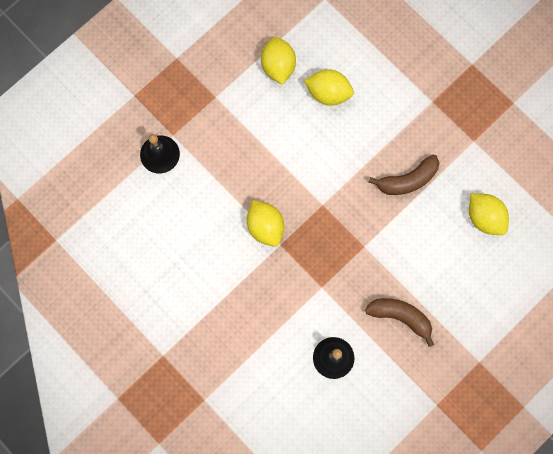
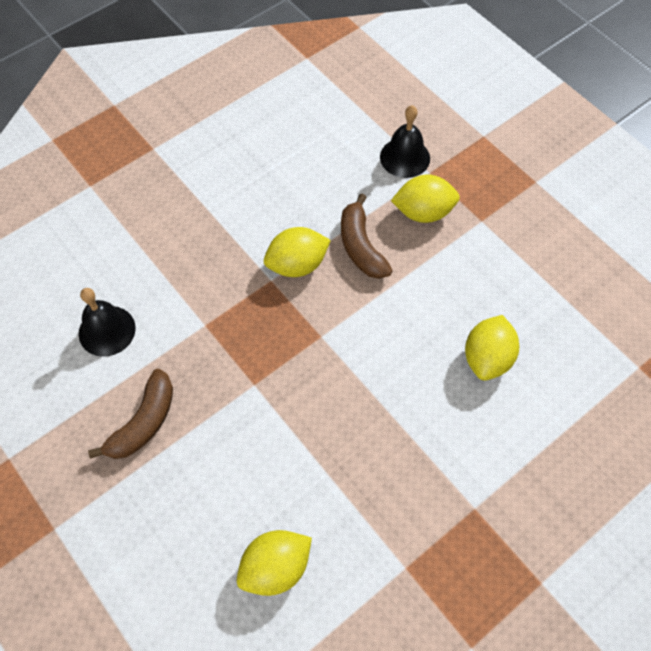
camera: 95 degrees right, 15 degrees down
(278, 66) = (527, 297): yellow lemon -> yellow lemon (423, 212)
(407, 180) = (347, 455): brown banana -> brown banana (361, 246)

